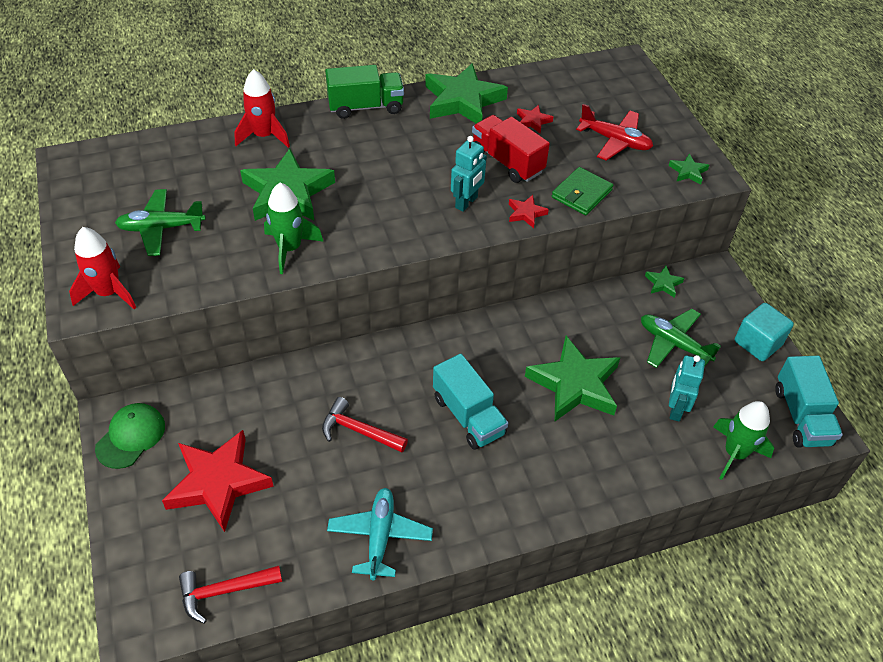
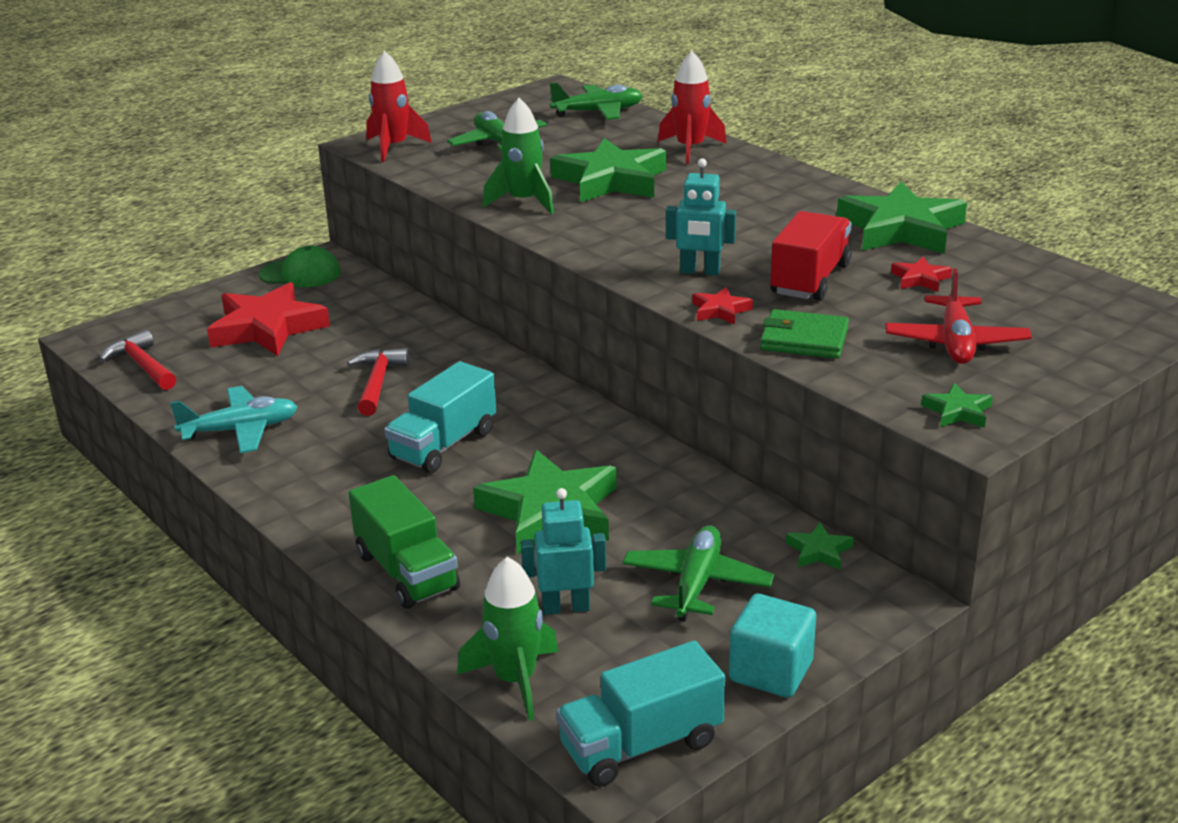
camera: 70 degrees right, 20 degrees down
(147, 155) = (598, 112): none -> green plane
(365, 107) = (810, 182): green truck -> green truck (407, 572)

